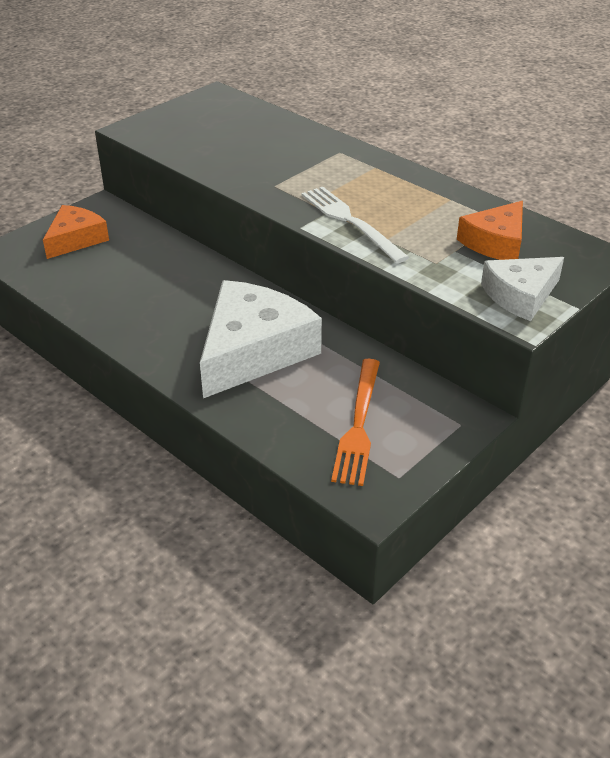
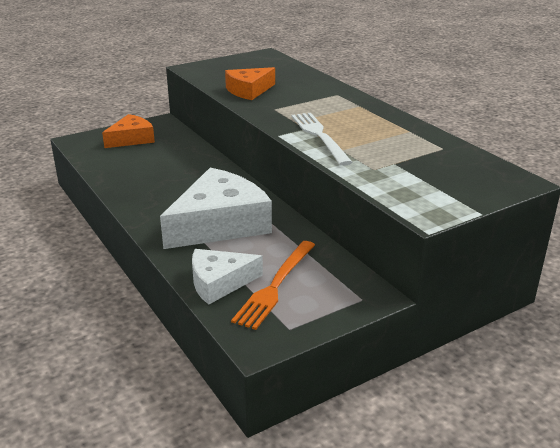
camera: 15 degrees right, 10 degrees down
(495, 242) = (432, 162): orange cheese -> orange cheese (249, 90)
(520, 295) = (434, 199): white cheese -> white cheese (219, 282)

